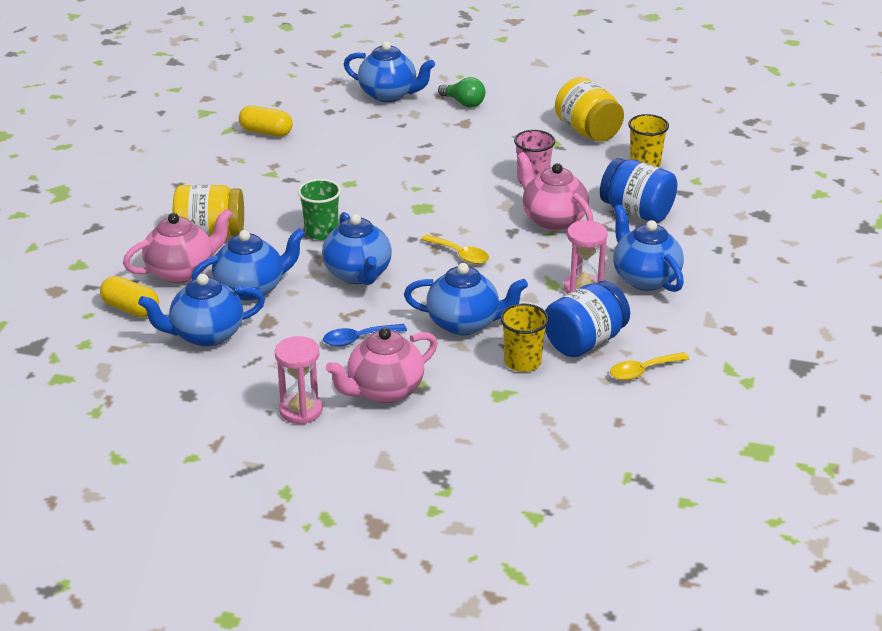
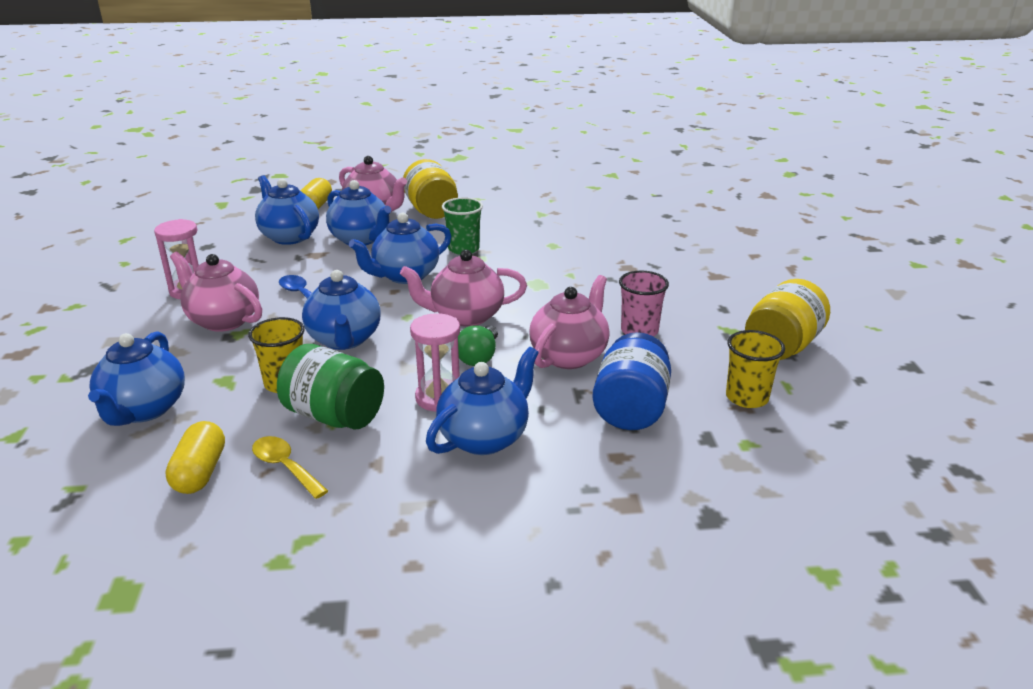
camera: 70 degrees right, 5 degrees down
(266, 132) = (605, 200): yellow capsule -> yellow capsule (200, 472)
(389, 94) = (727, 233): blue teapot -> blue teapot (144, 410)
(460, 255) = (466, 316): yellow spoon -> pink teapot
(463, 103) = (755, 268): green light bulb -> green light bulb (479, 357)
(584, 341) = (334, 416): blue jar -> green jar

